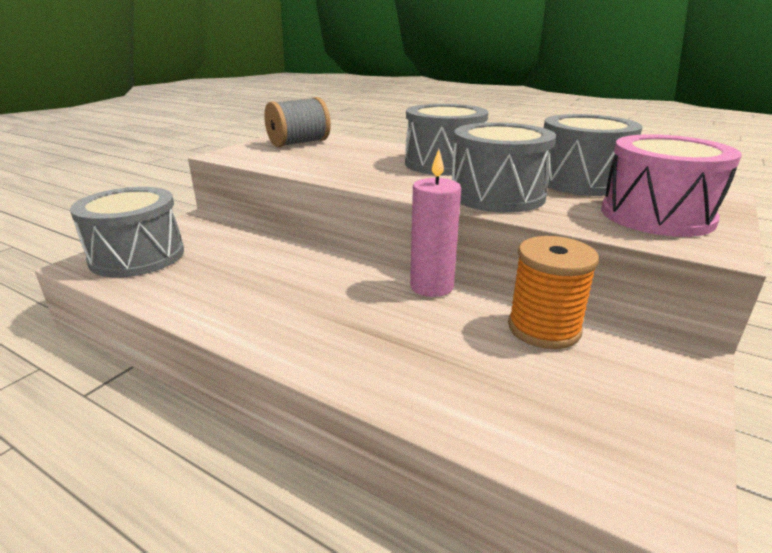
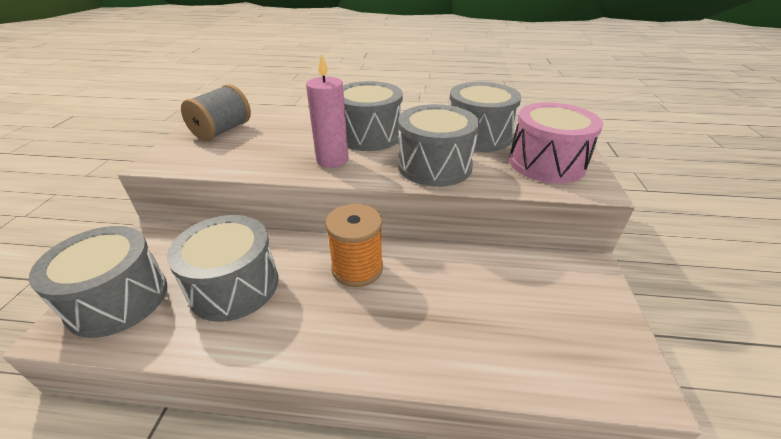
camera: 25 degrees left, 10 degrees up
(235, 270) = (234, 286): none -> grey drum
(431, 286) = (408, 252): pink candle -> pink candle (332, 160)
(543, 328) = (504, 269): orange spool -> orange spool (357, 268)

